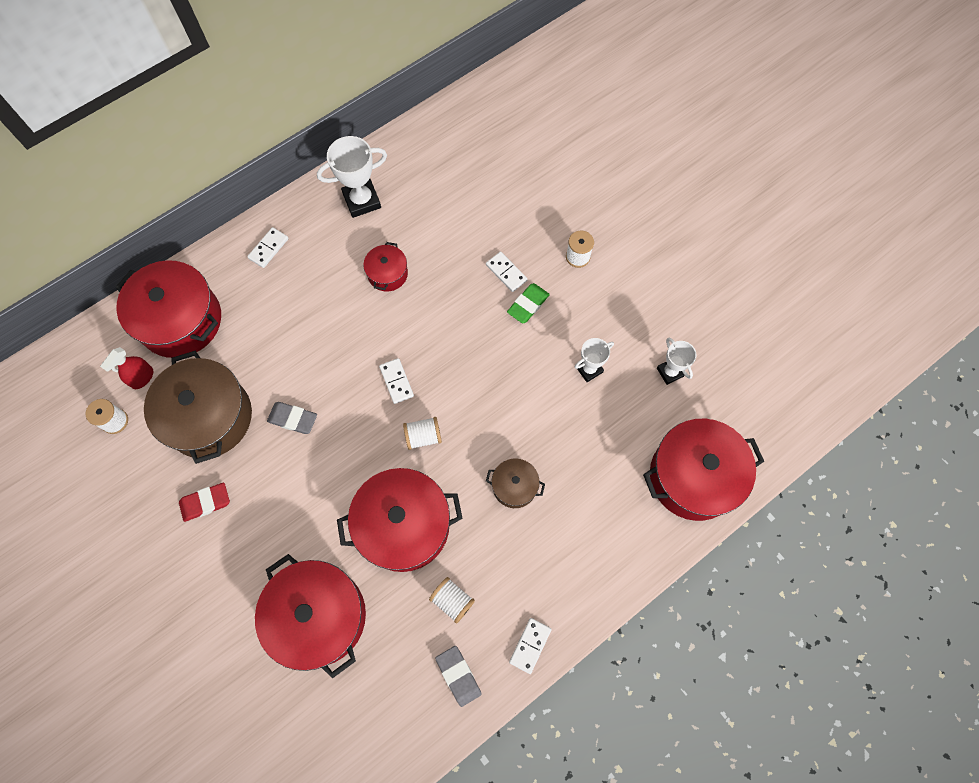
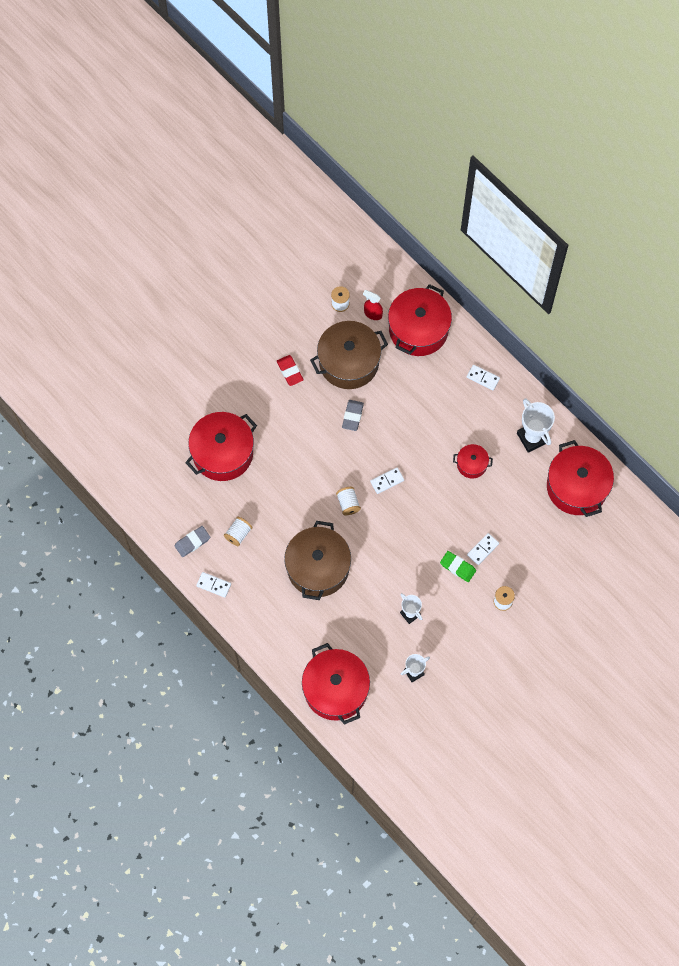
camera: 85 degrees right, 0 degrees up
(404, 525) = (285, 498): red pot -> red pot (577, 487)
(514, 486) = (318, 567): brown pot -> brown pot, size x2.02

